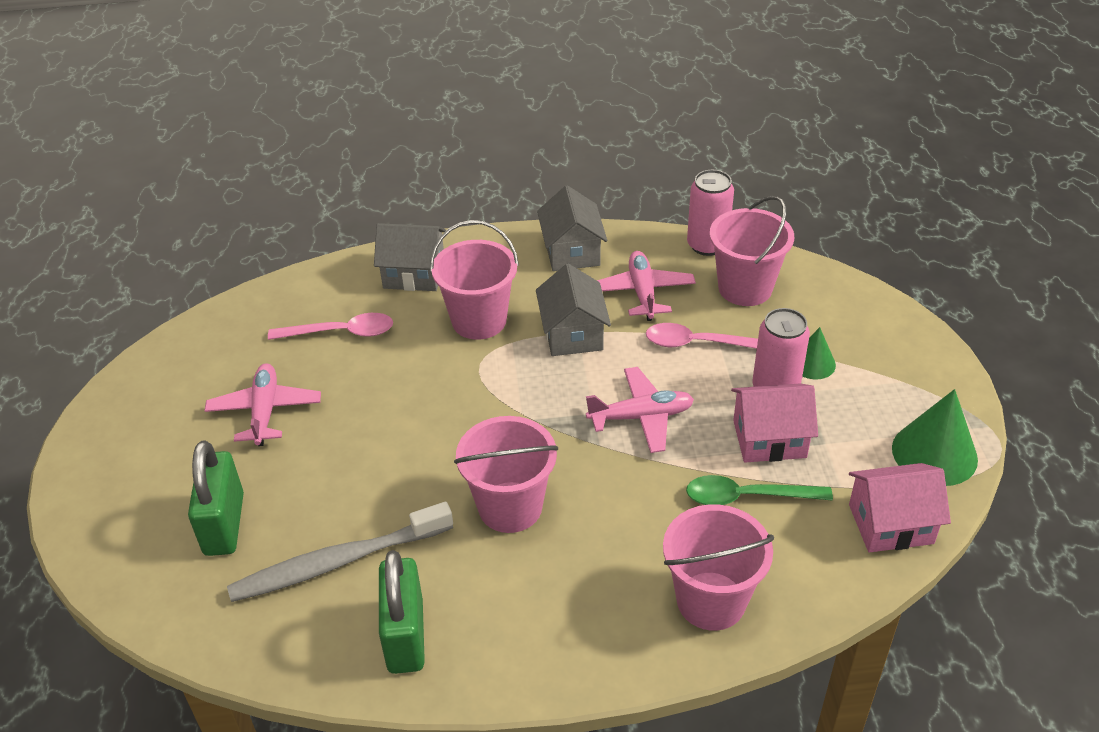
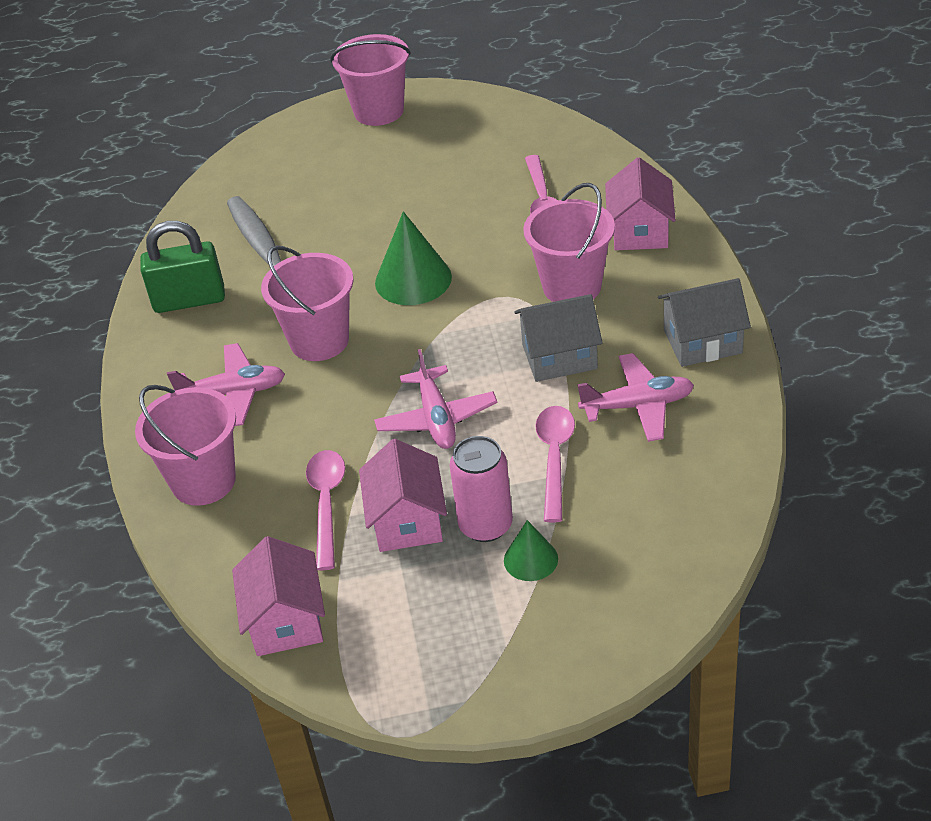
camera: 90 degrees right, 0 degrees up
(224, 524) = (307, 185): green padlock -> none
(265, 411) = (434, 178): pink plane -> pink plane (233, 393)
(414, 274) = (640, 231): grey house -> pink house
(707, 245) = (741, 458): pink can -> none
(745, 288) = (661, 496): pink bucket -> pink bucket (379, 111)
(747, 497) = (326, 504): green spoon -> pink spoon
(934, 453) = (387, 667): green cone -> green cone (413, 279)

